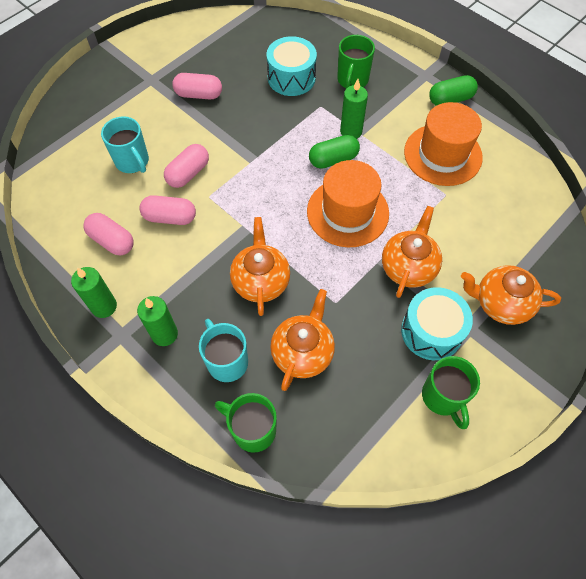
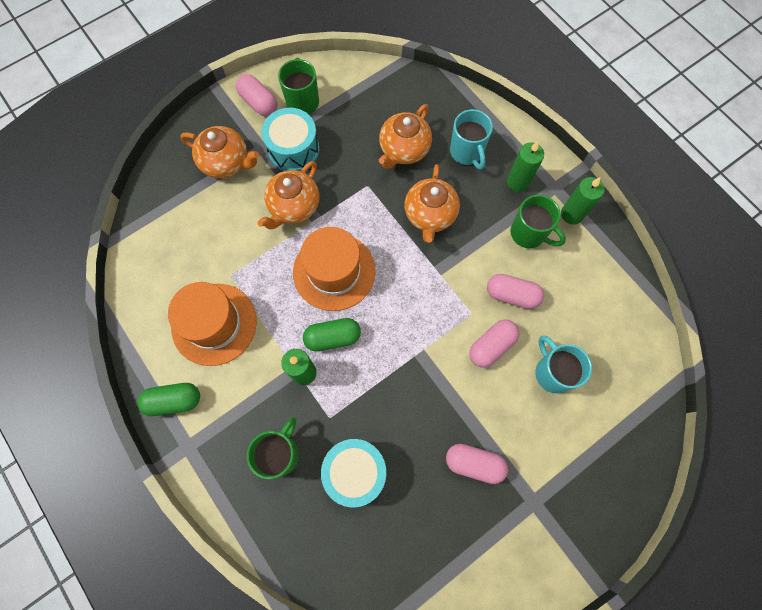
camera: 170 degrees left, 10 degrees up
(112, 241) = (569, 278): pink capsule -> pink capsule (259, 103)
(252, 430) = (452, 102): green mug -> green mug (529, 233)

